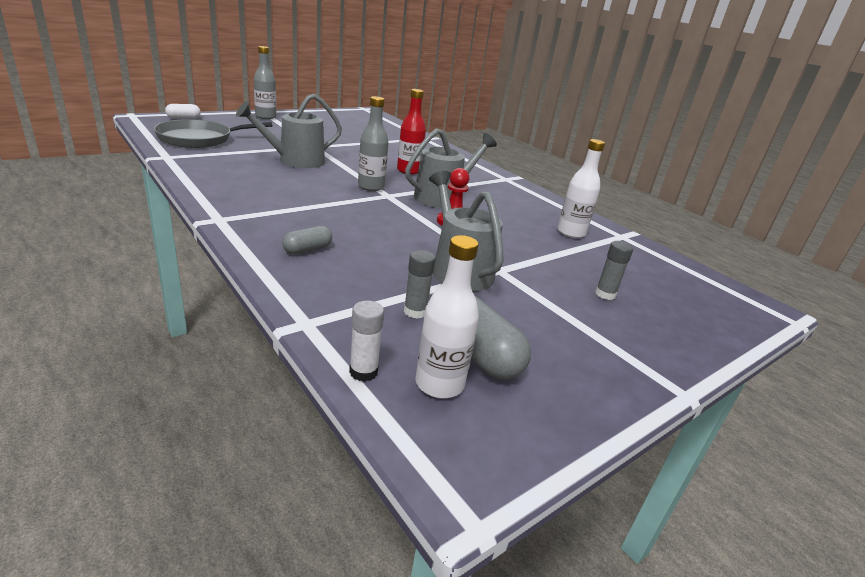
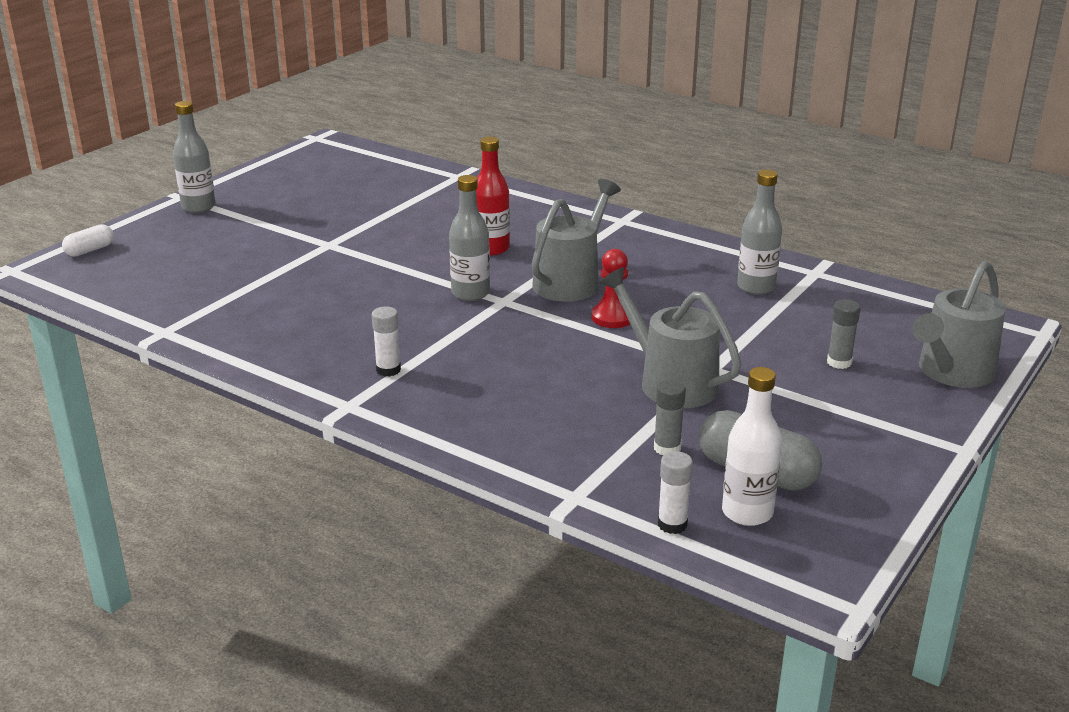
camera: 15 degrees left, 0 degrees up
(199, 139) = (164, 285): grey pan -> none
(270, 208) = (388, 370): none -> white glue stick
(296, 161) = (334, 281): grey watering can -> grey watering can (952, 372)
(307, 249) = (490, 412): grey capsule -> none
(571, 233) = (756, 287): white bottle -> grey bottle

